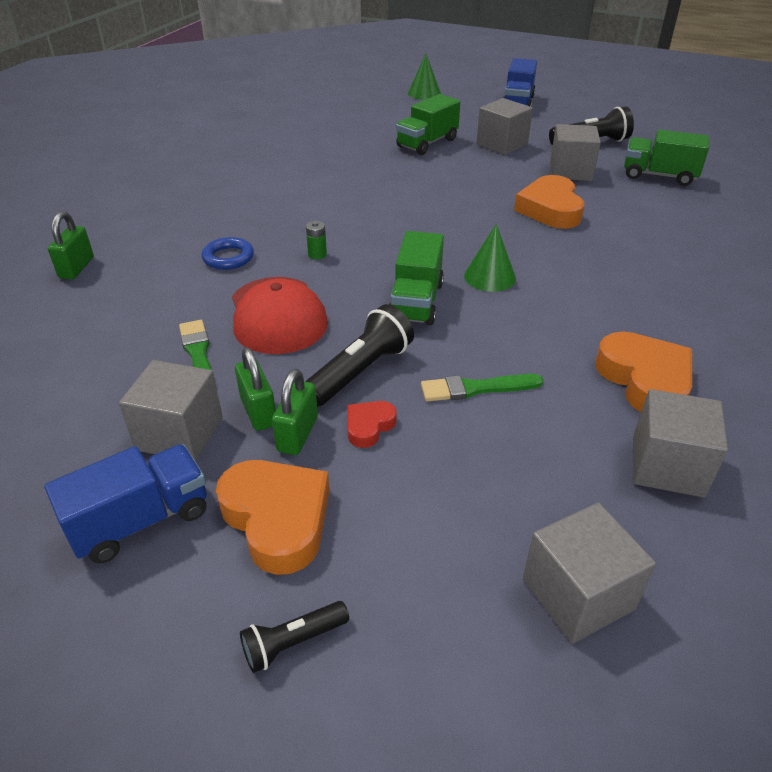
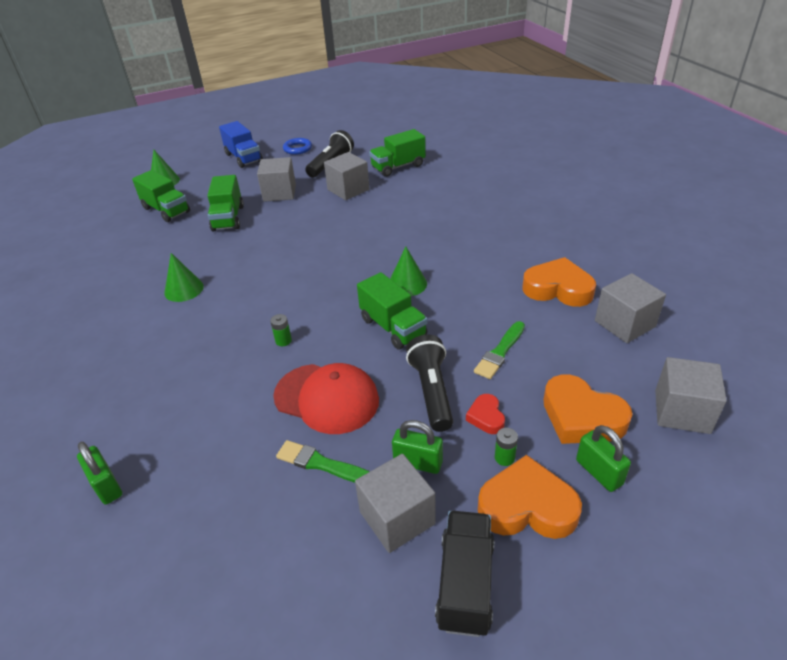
camera: 45 degrees left, 0 degrees up
(141, 521) = (465, 583): blue truck -> black truck
(228, 257) = (223, 387): blue ring -> blue ring (297, 149)
(293, 642) = (631, 552): black flashlight -> none
(297, 434) = (460, 454): green padlock -> green padlock (599, 472)
(312, 177) = (184, 289): none -> green cone
(327, 468) = (504, 458): none -> green battery
(391, 115) = (166, 210): none -> green truck
(550, 209) = (374, 221): orange heart -> orange heart (581, 417)

